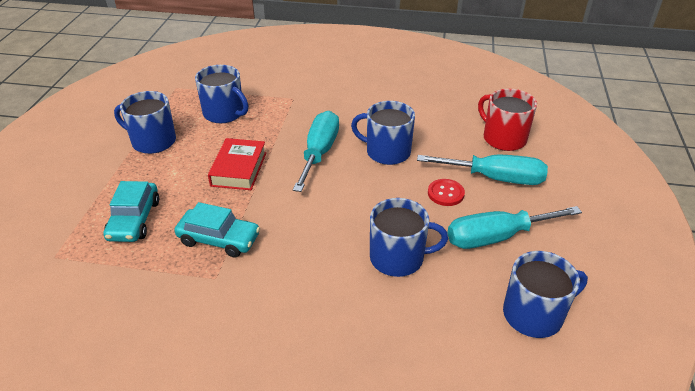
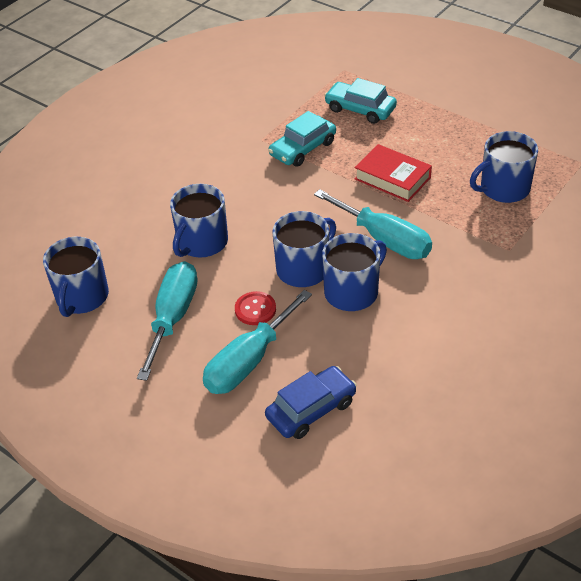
camera: 120 degrees right, 5 degrees up
(153, 141) = (475, 132): blue mug -> blue mug (304, 269)
(503, 138) = (311, 409): red mug -> blue car

